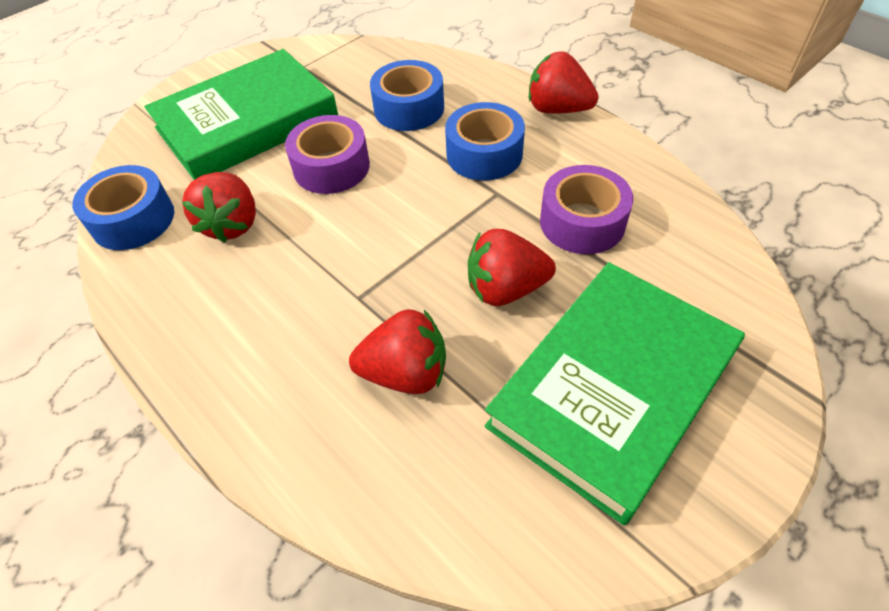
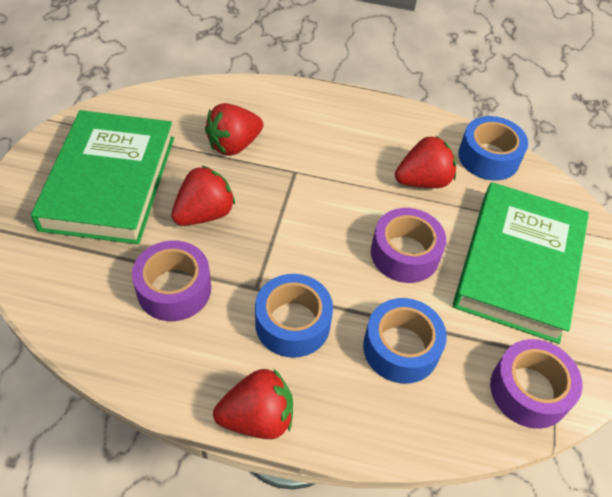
camera: 140 degrees right, 0 degrees up
(232, 224) = (423, 181): red strawberry -> red strawberry turned 105 degrees clockwise
(344, 58) = (529, 390): none -> purple tape

